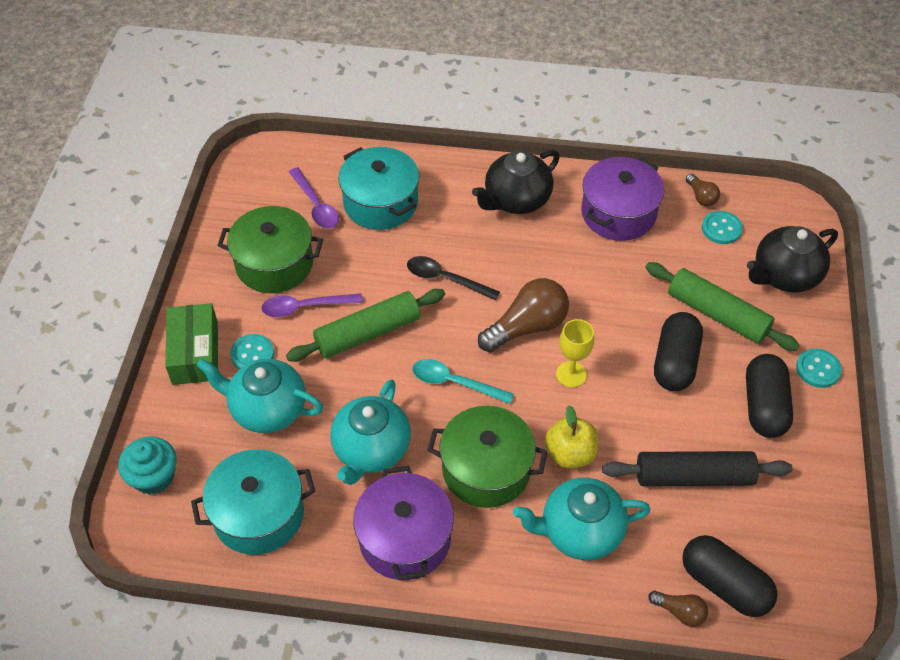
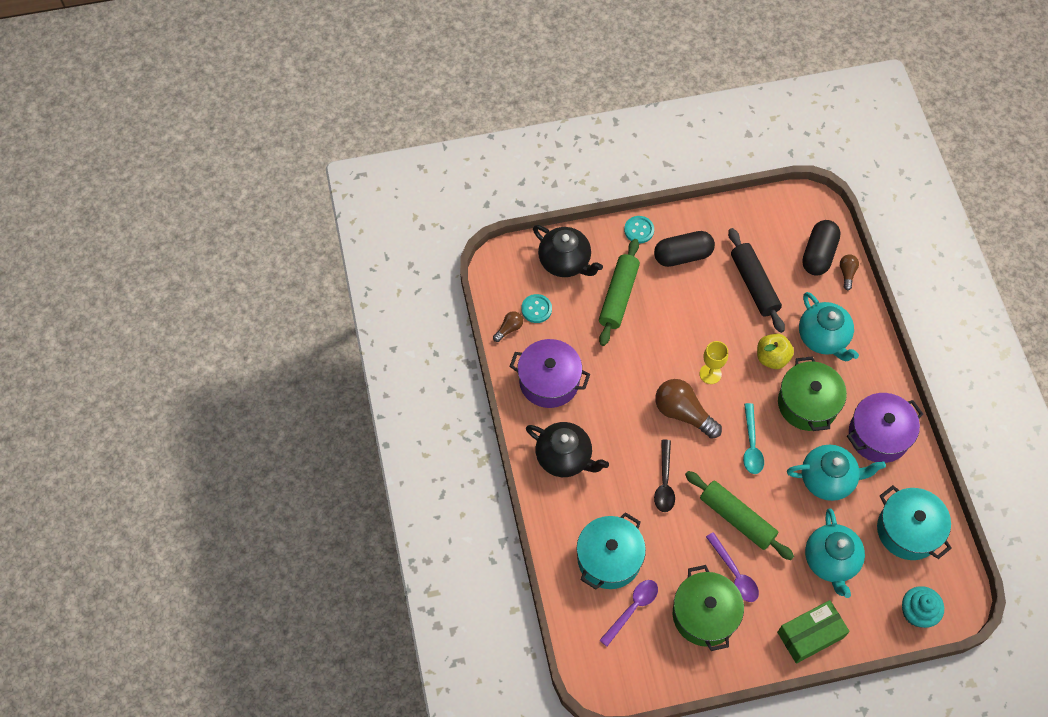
camera: 110 degrees left, 10 degrees up
(252, 354) = (792, 592): turquoise button -> none
(675, 362) = (671, 313): black capsule -> none

